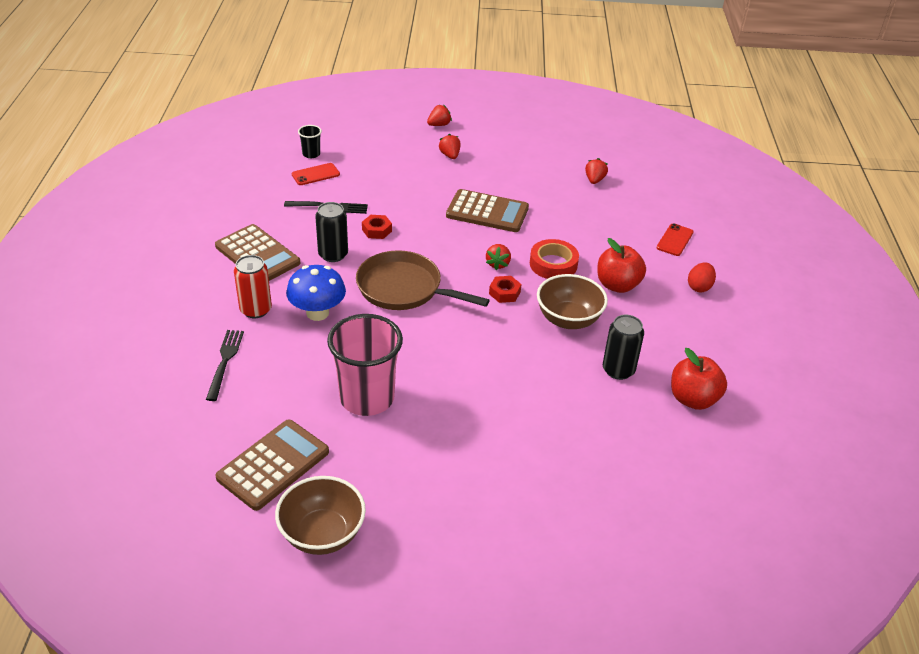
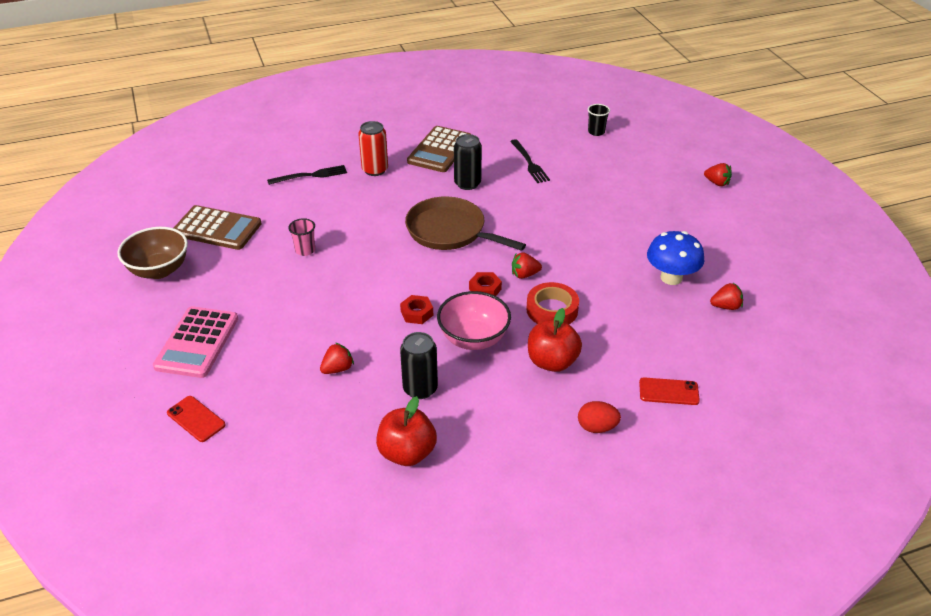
camera: 70 degrees right, 0 degrees up
(315, 174) = (569, 143): red phone -> red phone (196, 419)
(317, 313) = (389, 198): blue mushroom -> blue mushroom (671, 278)
(367, 398) = (305, 250): pink cup -> pink cup, size x0.43
(377, 230) = (518, 195): red nut -> red nut (417, 313)
(404, 288) = (450, 231): brown pan -> brown pan turned 60 degrees counterclockwise
(450, 155) = (671, 203): red strawberry -> red strawberry (337, 369)
(477, 519) = (197, 342): none -> pink calculator
(487, 212) = (600, 248): brown calculator -> none
(568, 319) = (473, 339): brown bowl -> pink bowl

